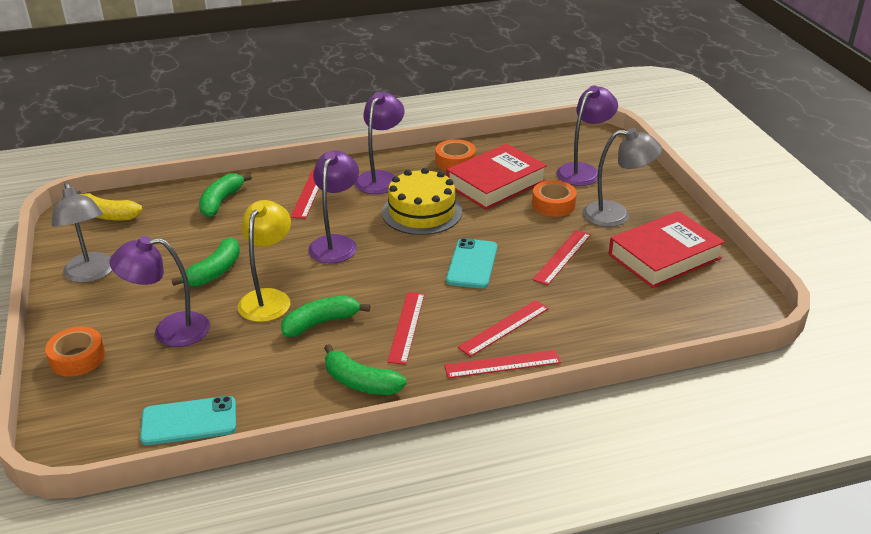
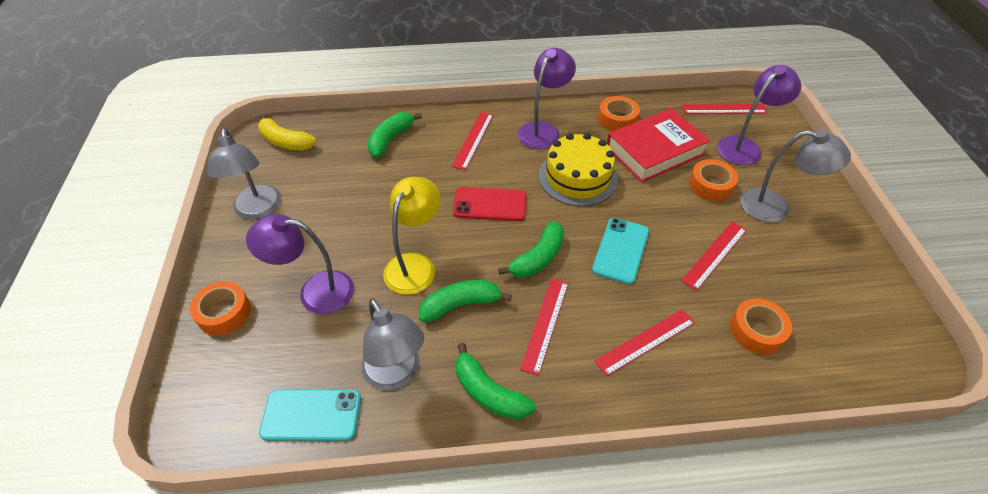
camera: 10 degrees right, 15 degrees up
(214, 272) = (370, 224): green banana -> green banana (538, 258)
(267, 381) = (396, 374): none -> grey lamp
(336, 243) = (490, 204): purple lamp -> red phone
(502, 364) = (639, 392): red ruler -> red ruler (724, 109)
(606, 307) = (757, 330): none -> orange tape
(664, 256) = (823, 270): red book -> none

